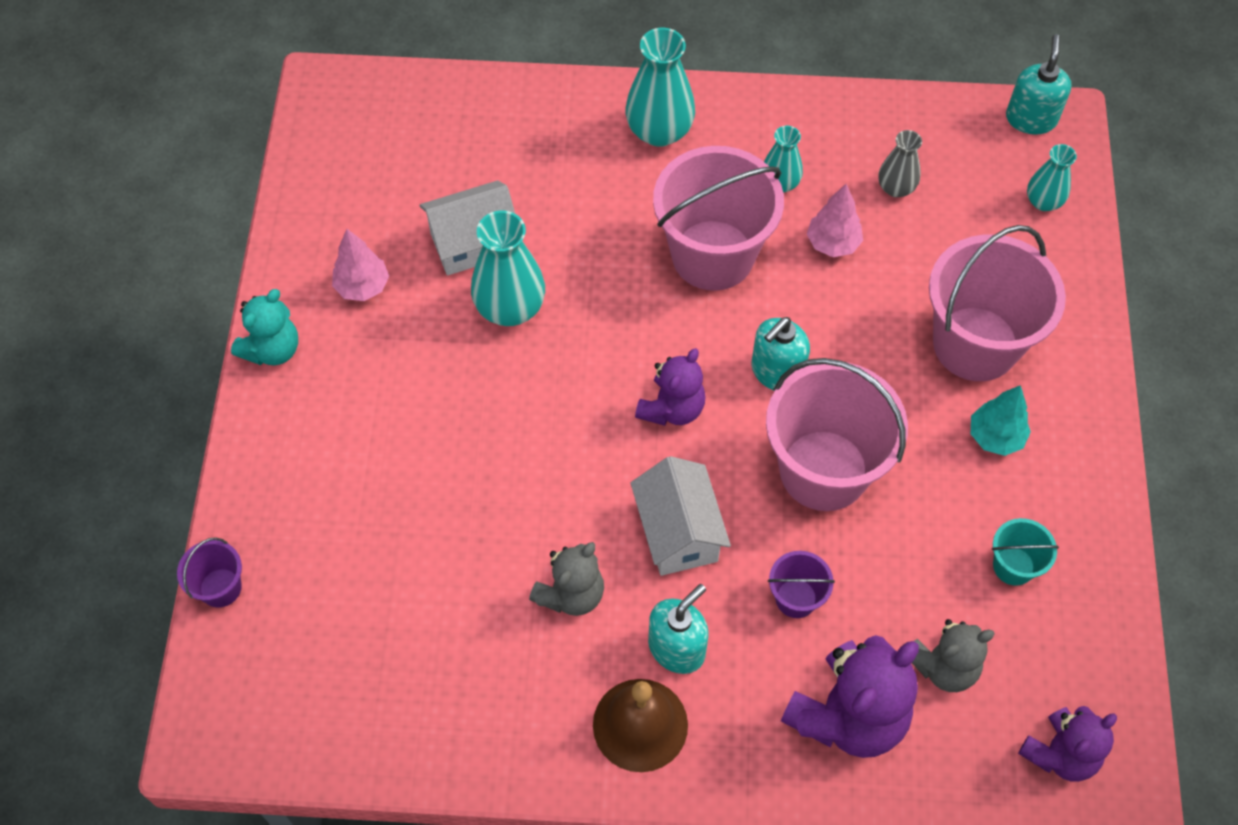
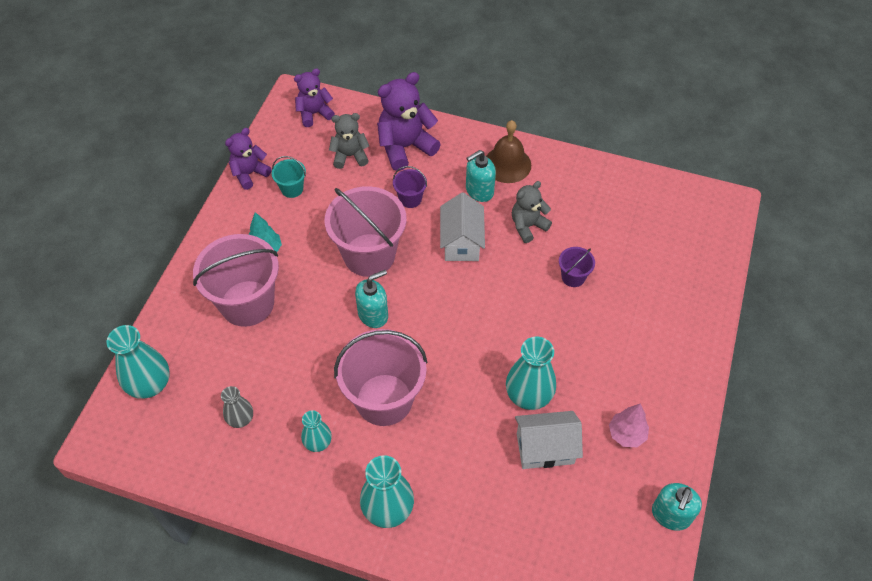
camera: 165 degrees left, 5 degrees down
(220, 587) = (721, 270): purple bucket -> purple bucket (573, 277)
(272, 349) = (690, 404): turquoise teddy bear -> none
(672, 408) = (443, 308): purple teddy bear -> purple teddy bear (249, 174)
(833, 243) = (302, 388): pink tree -> none
(1031, 118) = (118, 449): turquoise soap dispenser -> turquoise soap dispenser (671, 515)
(1043, 201) = (150, 384): turquoise vase -> turquoise vase, size x1.71

